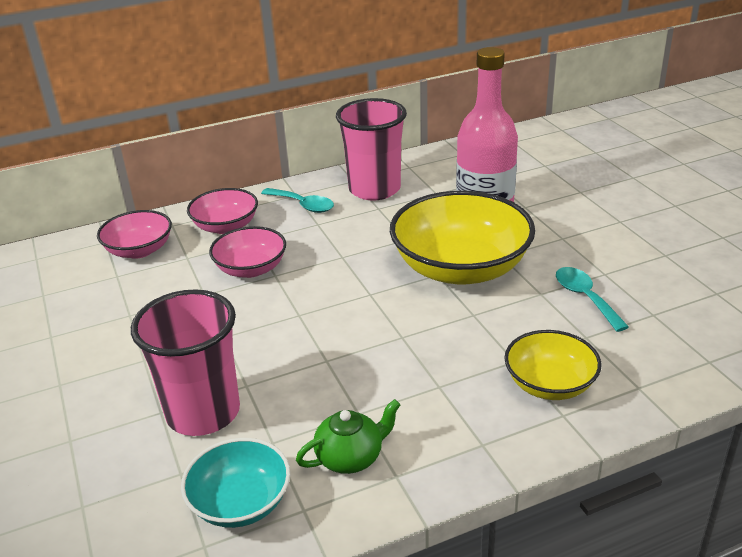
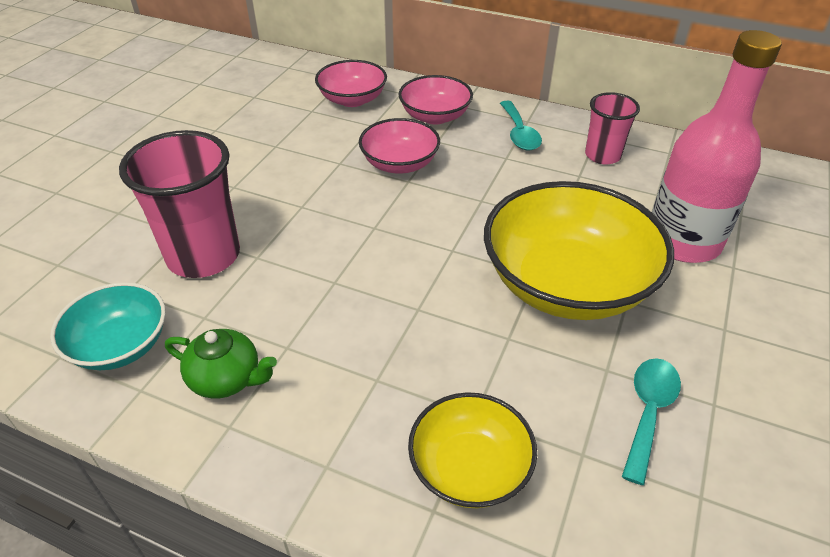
camera: 45 degrees right, 10 degrees up
(374, 189) = (602, 155): pink cup -> pink cup, size x0.58

